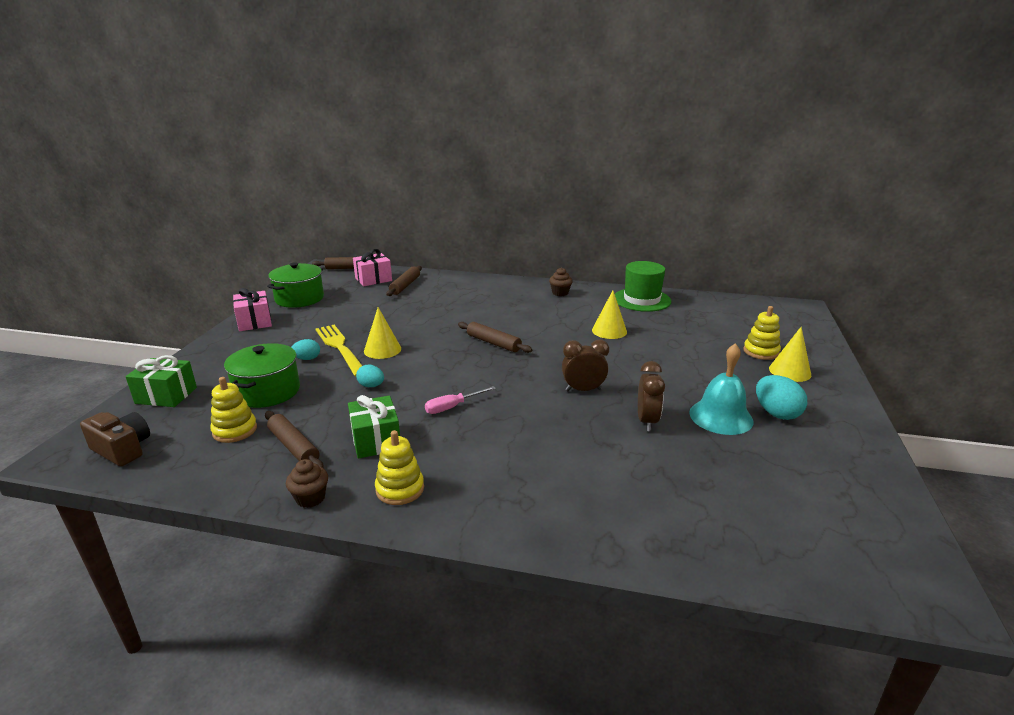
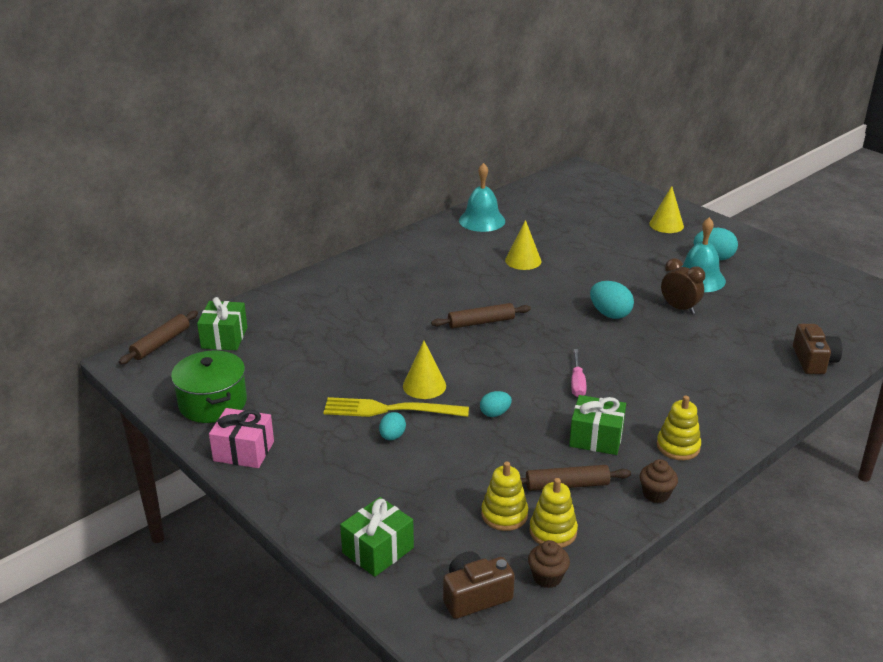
camera: 55 degrees left, 5 degrees up
(267, 391) = (441, 478): green pot -> none
(373, 279) = (224, 338): pink gift -> green gift
(405, 286) = (274, 324): brown rolling pin -> none
(560, 293) = (415, 249): brown cupcake -> brown cupcake (547, 577)
(583, 390) = (610, 314): brown clock -> turquoise egg
(641, 300) = (482, 220): green hat -> turquoise bell
(668, 540) = (813, 361): none -> brown camera
(761, 352) = (628, 220): yellow stacking toy -> yellow stacking toy (553, 531)

